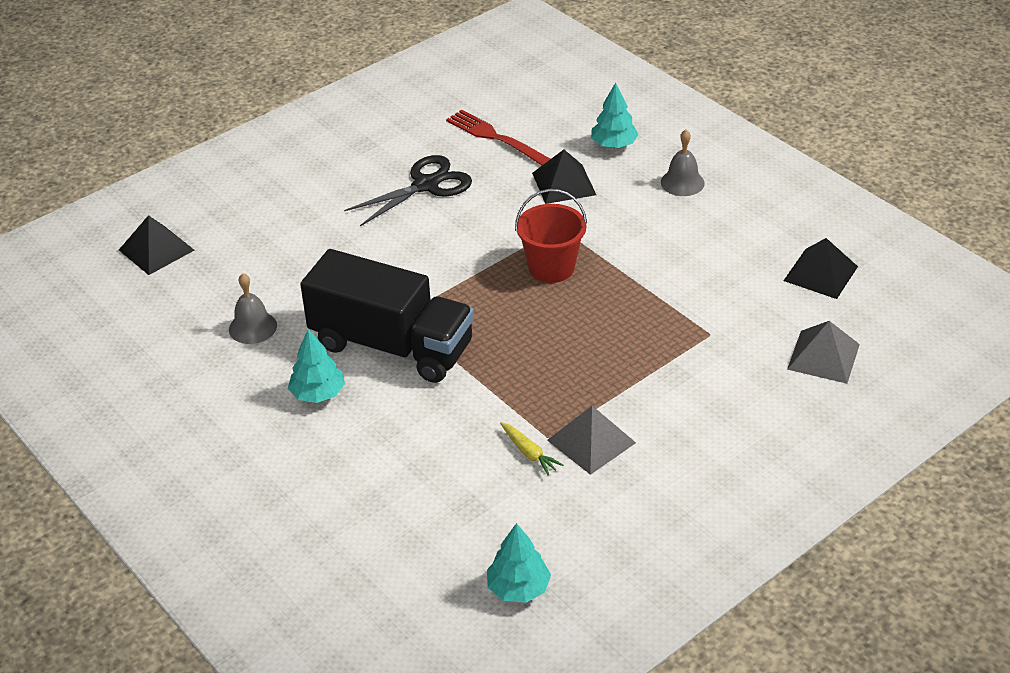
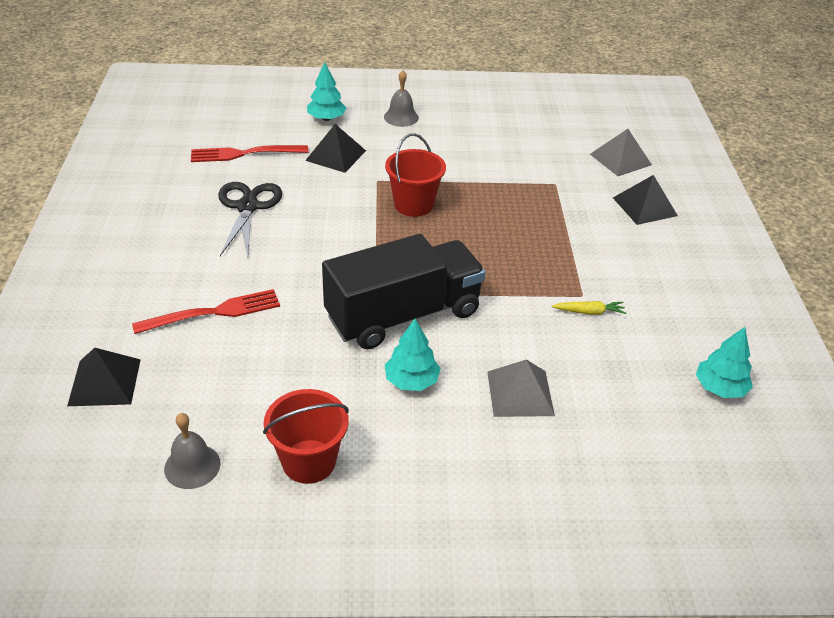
camera: 55 degrees left, 0 degrees up
(179, 390) = (309, 461): none -> red bucket
(253, 327) = (286, 376): grey bell -> grey bell (192, 466)
(280, 250) = (213, 312): none -> red fork
(591, 441) = (605, 280): grey pyramid -> grey pyramid (520, 393)
(820, 273) = (547, 121): black pyramid -> black pyramid (644, 206)

